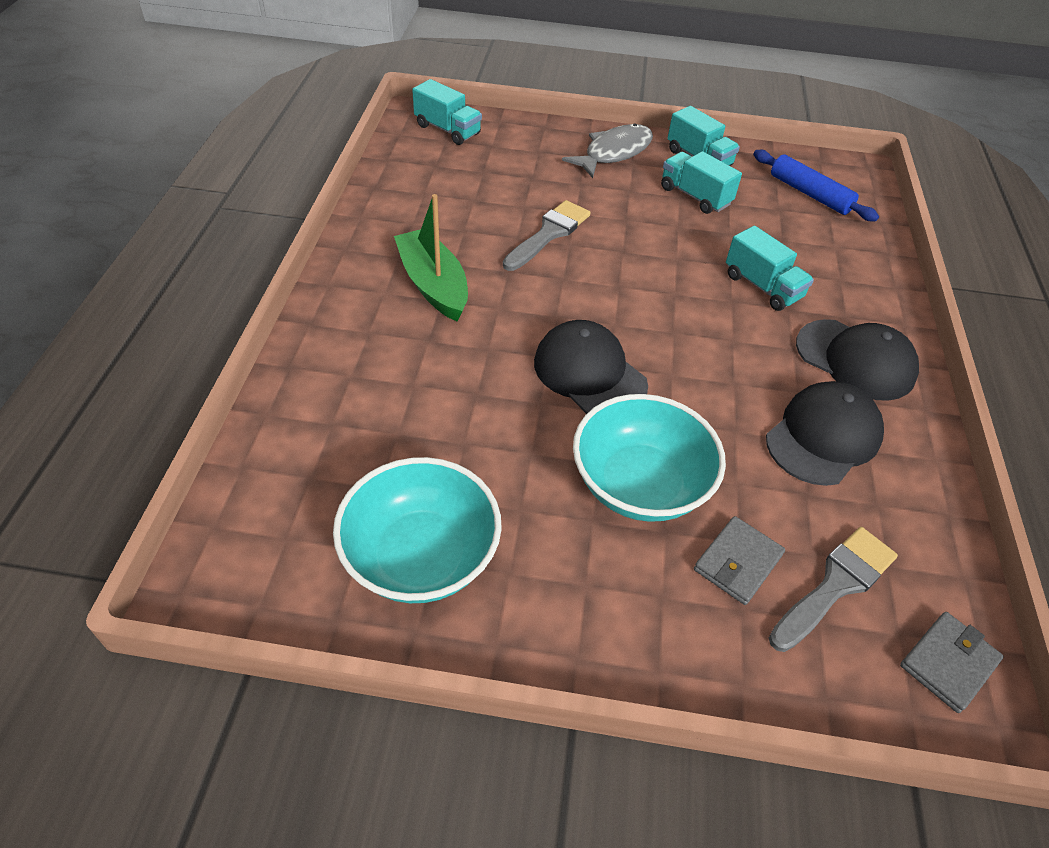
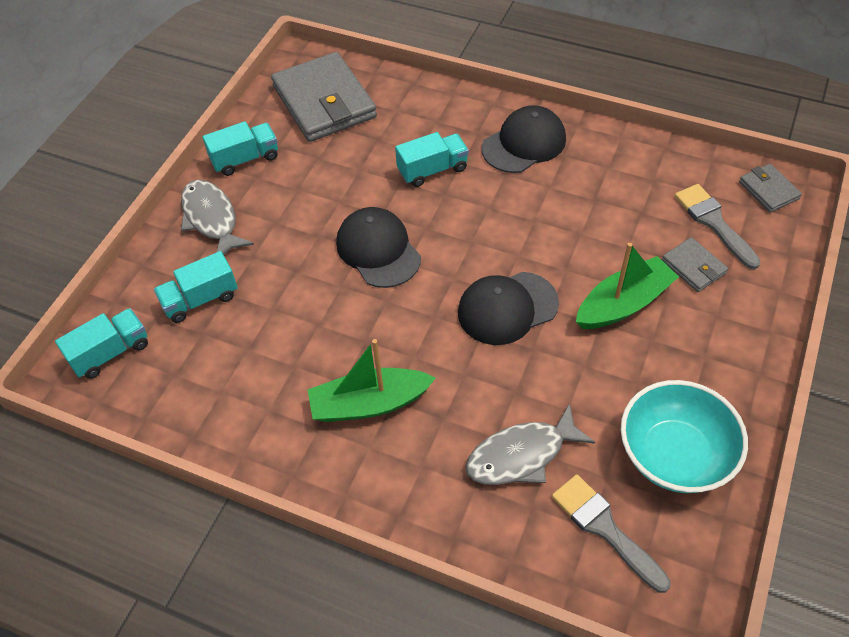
camera: 70 degrees left, 5 degrees up
(394, 408) = (521, 455): none -> grey fish
(549, 234) = (321, 298): grey brush -> grey brush (605, 528)
(639, 485) = (623, 304): turquoise bowl -> green boat
(695, 196) = (301, 178): turquoise truck -> turquoise truck (200, 299)
(809, 194) = (324, 102): blue rolling pin -> grey wallet
(823, 436) = (593, 187): black cap -> black cap (378, 250)

